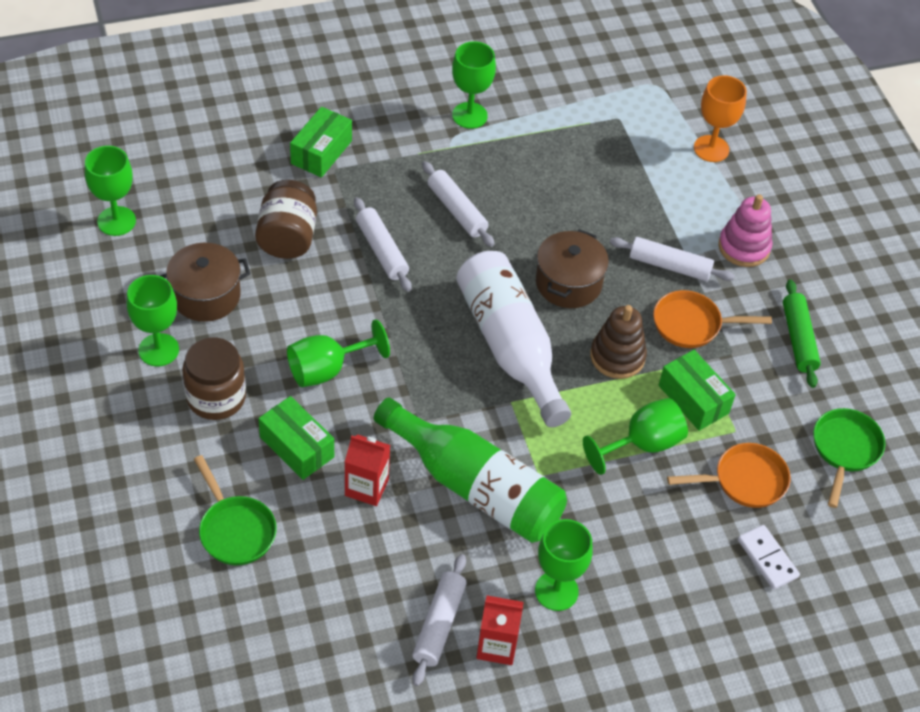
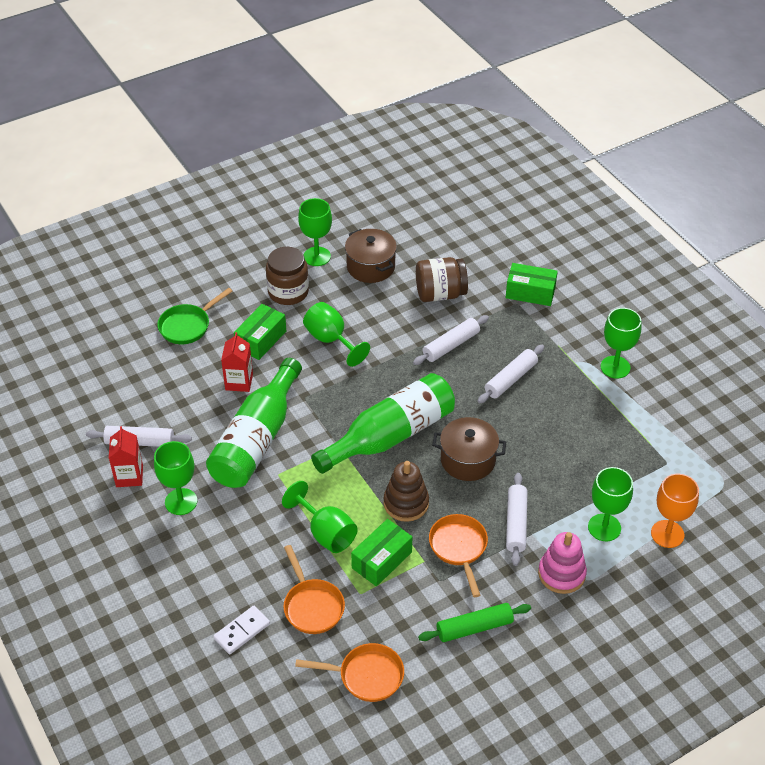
camera: 80 degrees right, 5 degrees down
(116, 221) = (416, 210): green goblet -> green goblet (604, 527)
(510, 346) = (390, 436): white bottle -> green bottle
(845, 450) = (366, 676): green pan -> orange pan

